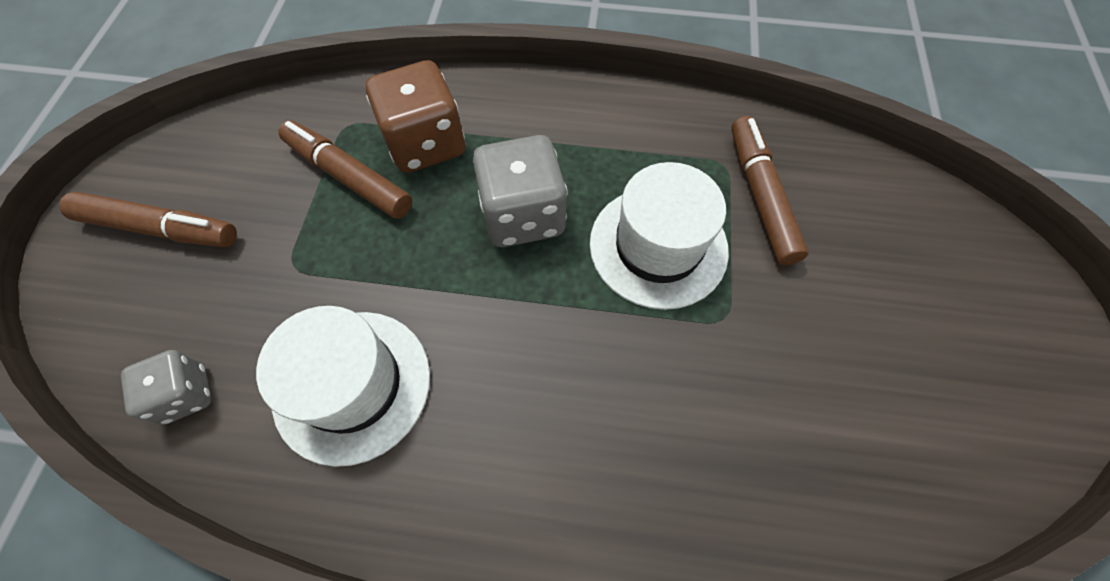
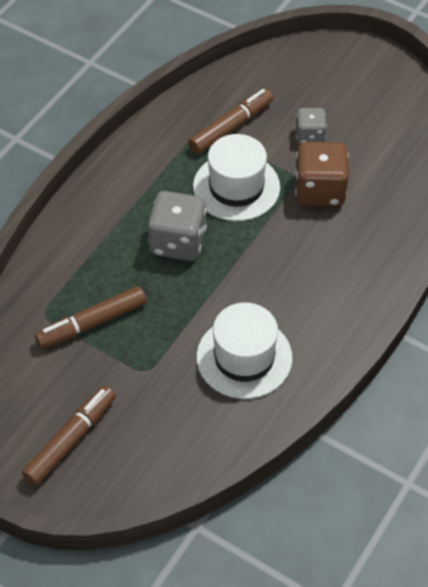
camera: 65 degrees left, 10 degrees down
(186, 394) = (206, 441): grey dice -> grey dice (310, 136)
(426, 144) = (90, 273): brown dice -> brown dice (319, 190)
(760, 196) = (231, 127): brown marker -> brown marker turned 120 degrees clockwise

